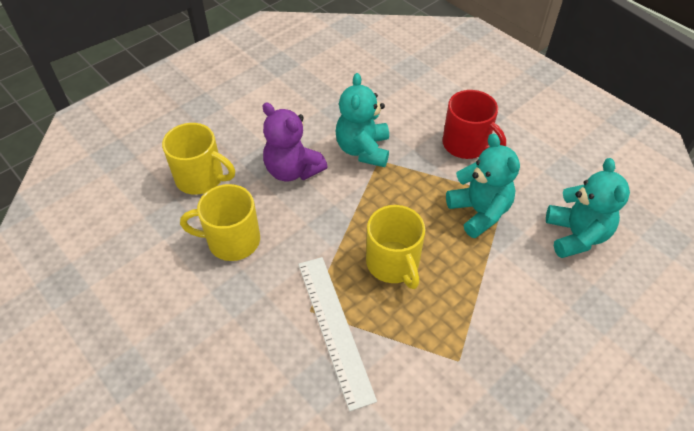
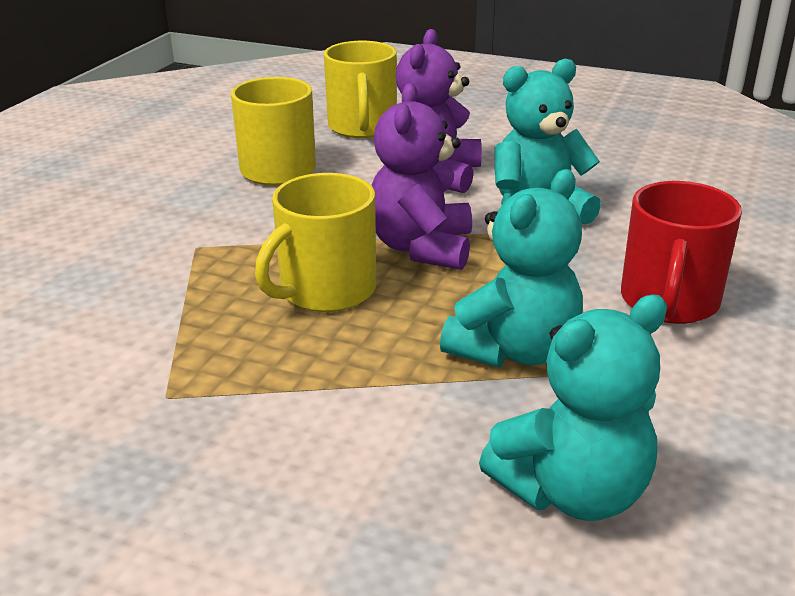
camera: 65 degrees right, 20 degrees down
(335, 328) = (175, 271): white ruler -> none
(372, 209) = (422, 248): none -> purple teddy bear

